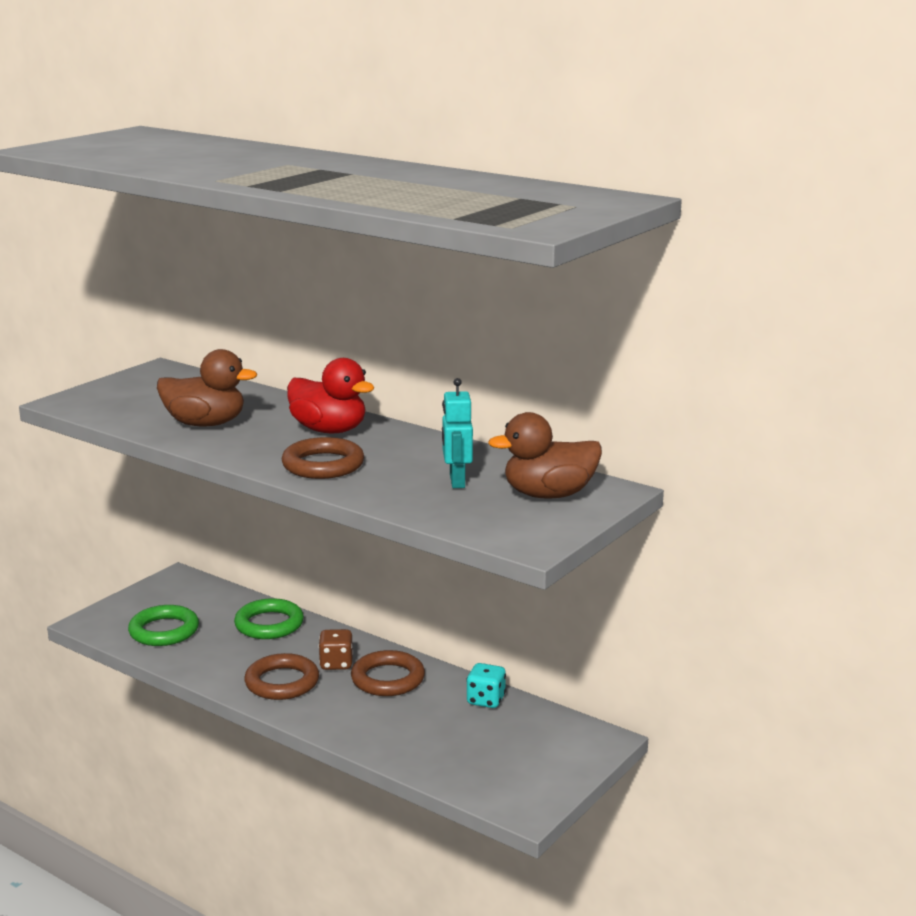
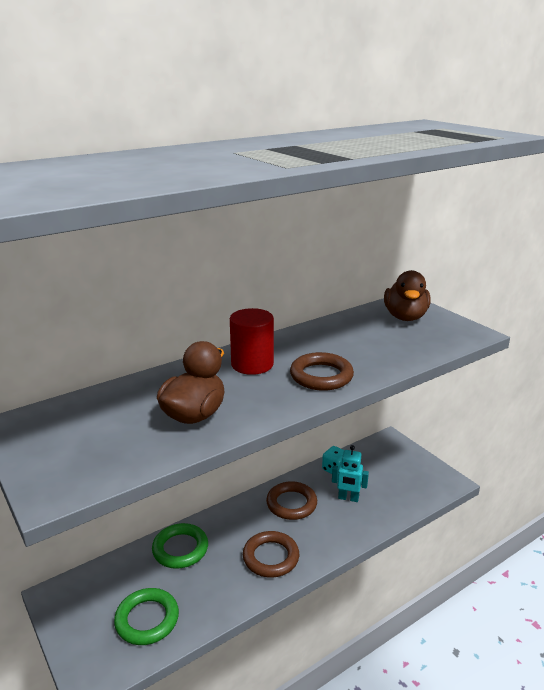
camera: 70 degrees left, 5 degrees up
(329, 430) = (252, 364): red duck -> red cylinder
(336, 664) = (259, 524): brown dice -> none
(456, 481) = (374, 337): turquoise robot -> turquoise robot (348, 498)

